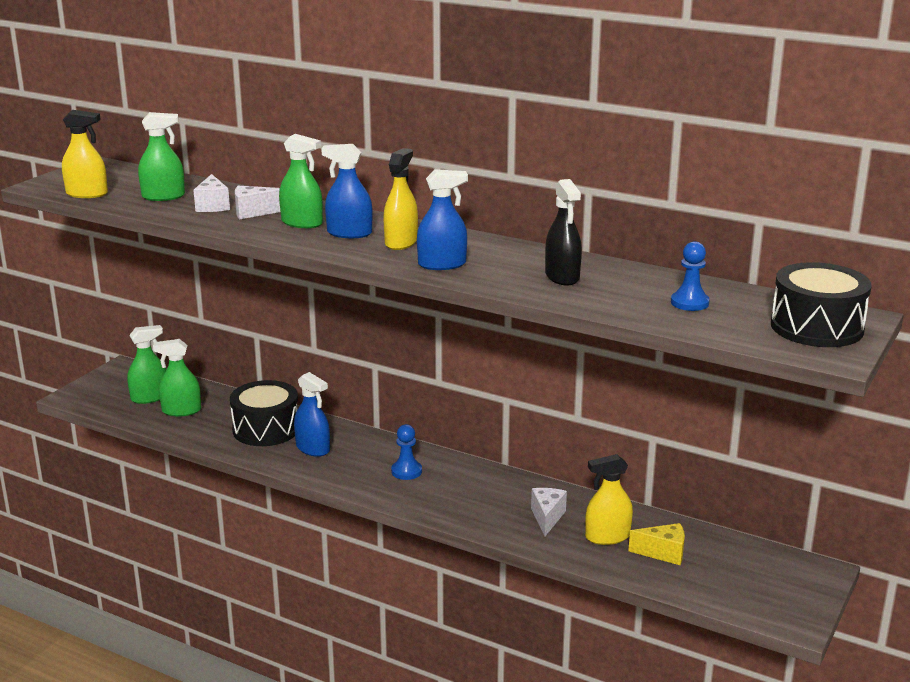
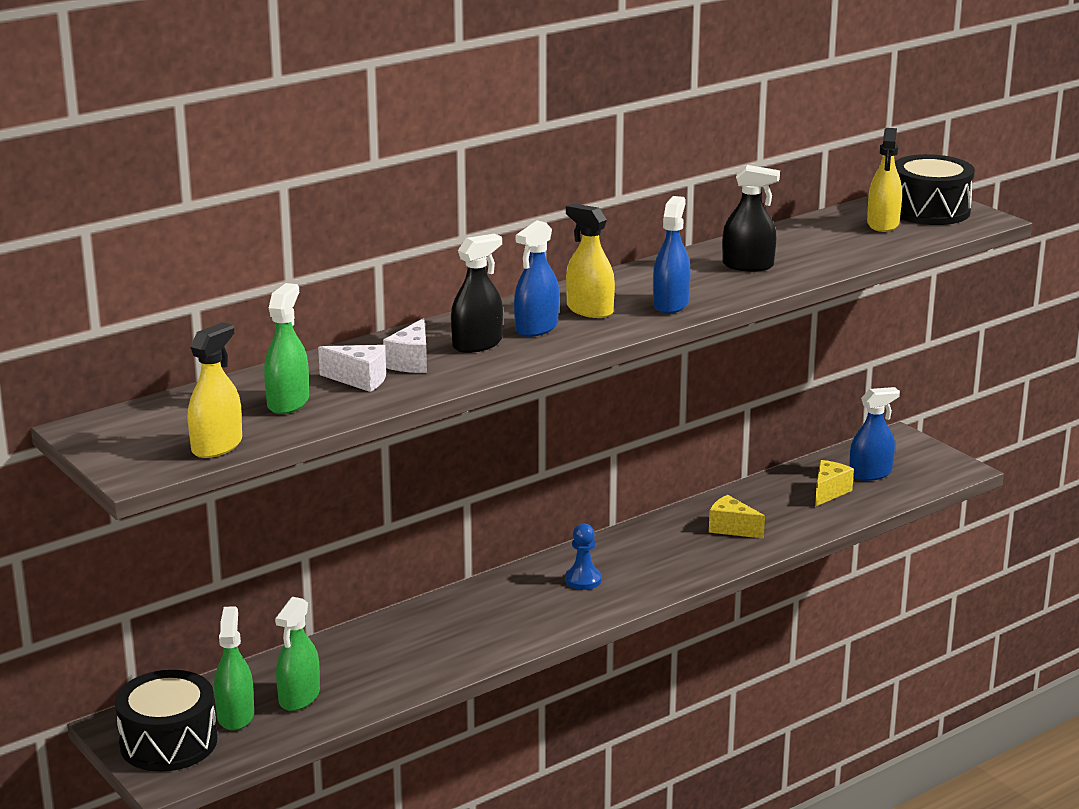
camera: 65 degrees left, 0 degrees up
(266, 429) = (407, 646): black drum -> black drum (168, 742)
(302, 223) = (477, 344): green spray bottle -> black spray bottle
(313, 448) = (483, 625): blue spray bottle -> blue spray bottle (870, 473)
(547, 518) = (731, 529): white cheese -> yellow cheese
(607, 536) = (785, 509): yellow spray bottle -> yellow spray bottle (883, 224)
(689, 303) = (848, 236): blue pawn -> none

